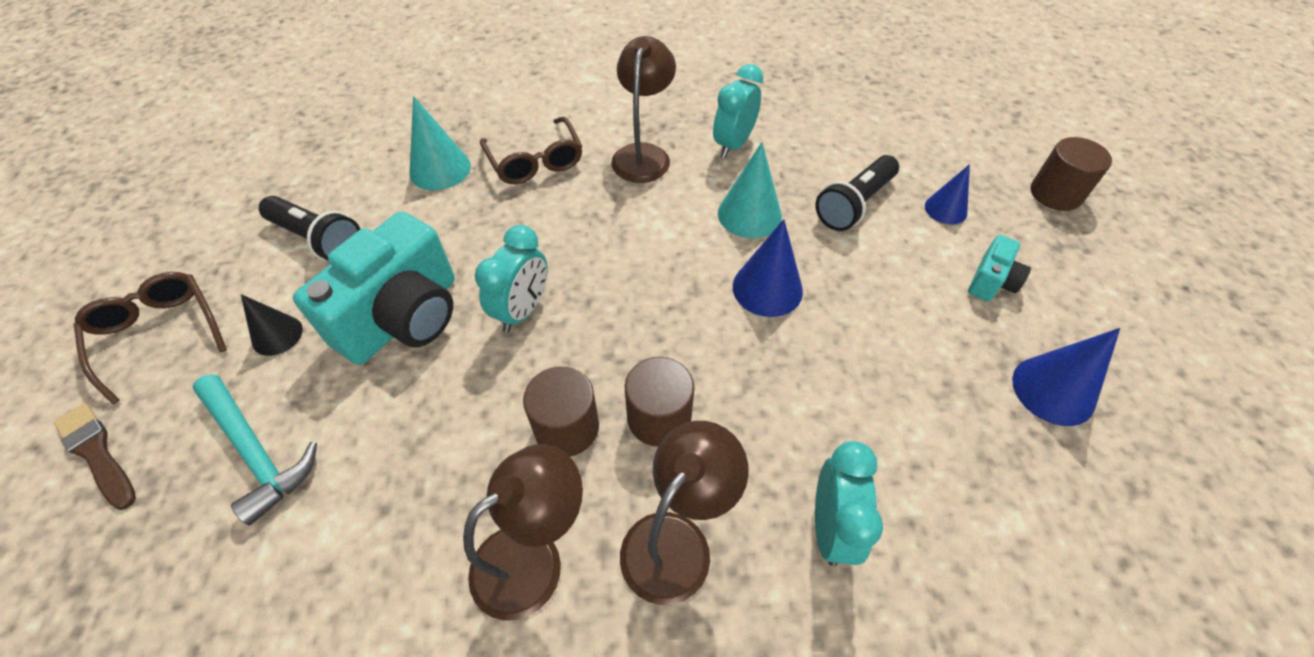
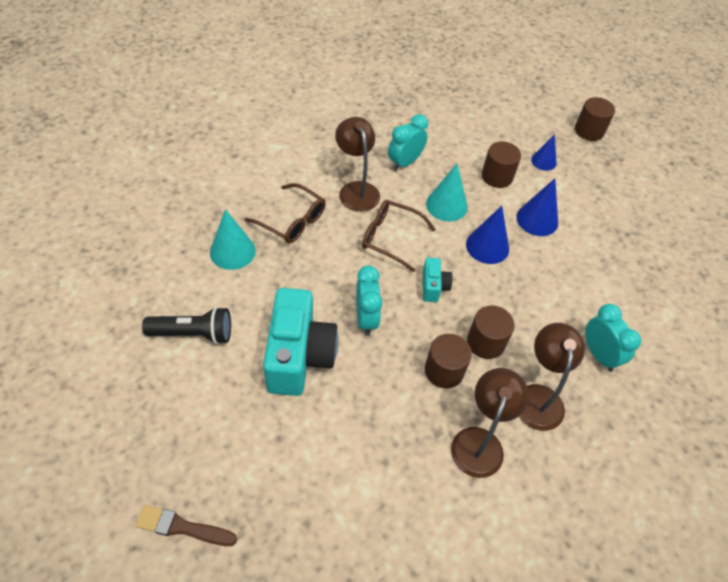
camera: 35 degrees left, 0 degrees up
(159, 334) = (144, 443): brown glasses -> brown glasses (390, 238)
(256, 451) = (283, 472): turquoise hammer -> none
(277, 335) = (228, 404): black cone -> none
(733, 144) = (405, 163): turquoise clock -> turquoise clock turned 45 degrees clockwise
(854, 204) = (497, 176): black flashlight -> brown cylinder
(991, 282) = (589, 195): turquoise camera -> turquoise camera (433, 287)
(1053, 390) = (648, 242): blue cone -> blue cone (537, 219)

